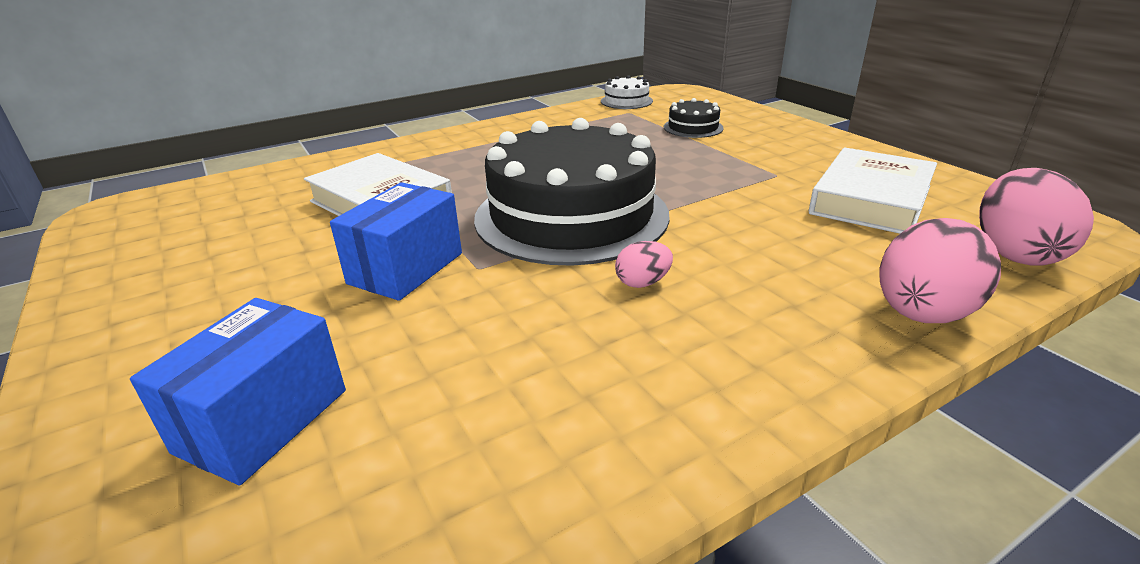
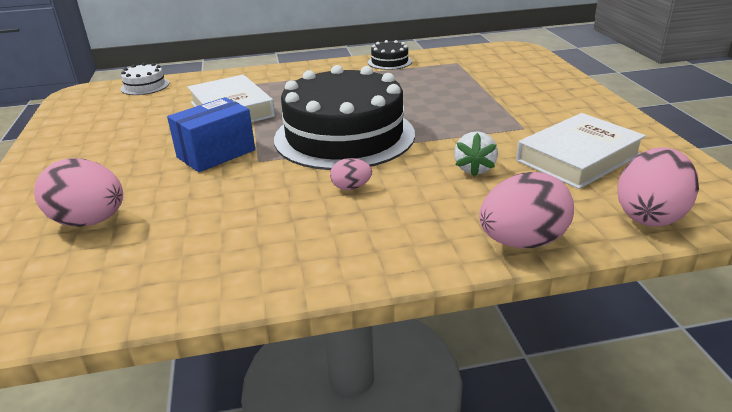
camera: 20 degrees right, 0 degrees up
(263, 420) = (90, 221): blue box -> pink egg
(626, 101) = (463, 53): white cake -> white cake (145, 86)
(693, 127) = (495, 81): black cake -> black cake (389, 62)
(772, 231) = (474, 169): none -> white strawberry

